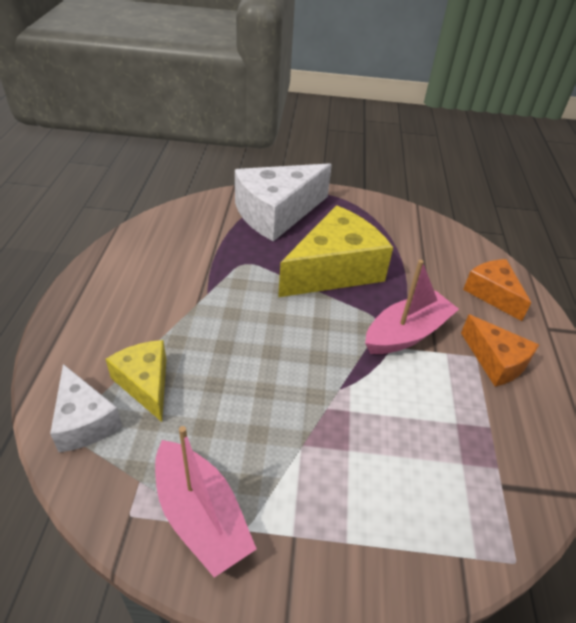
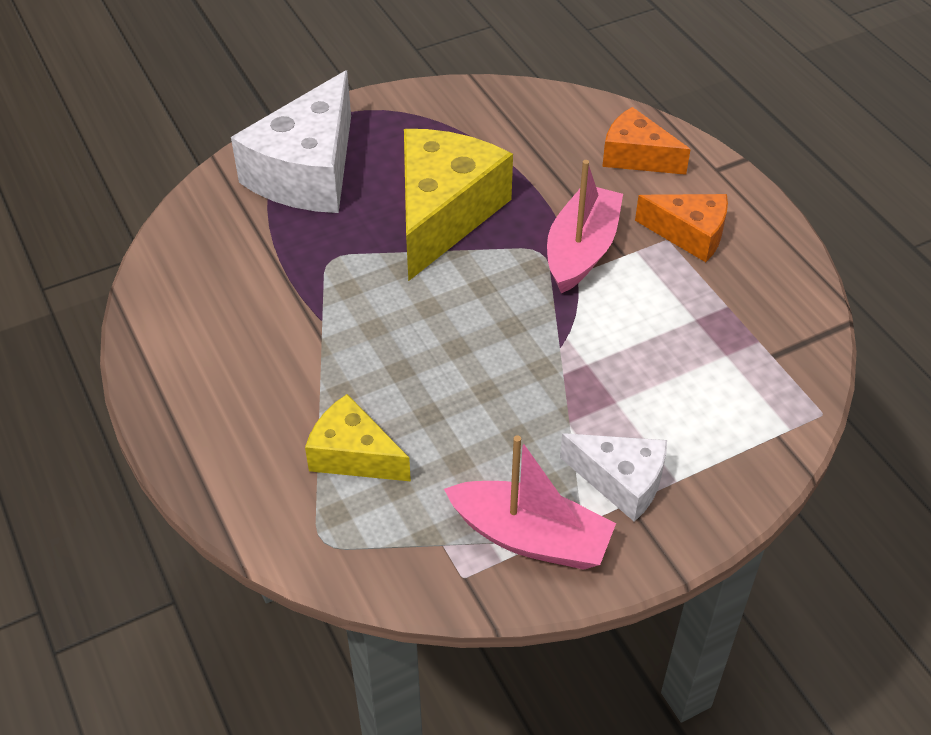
camera: 30 degrees left, 5 degrees up
(84, 421) = (327, 527): white cheese -> white cheese (621, 481)

